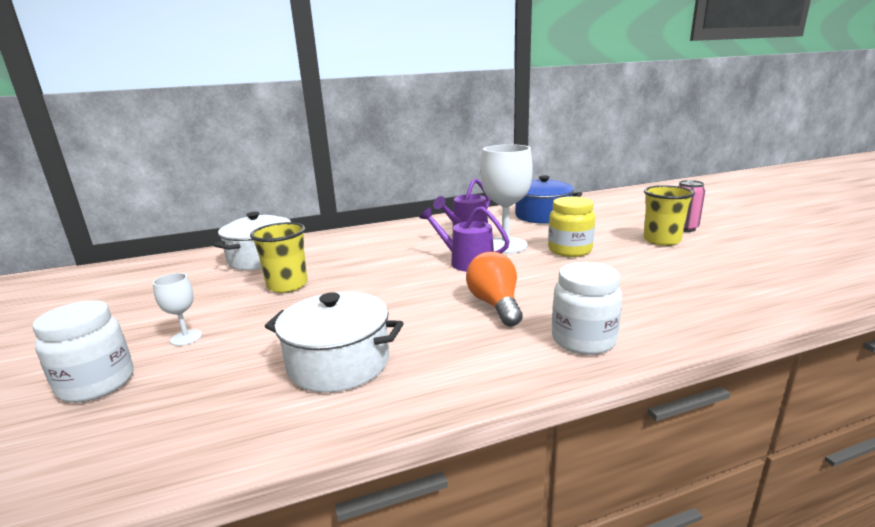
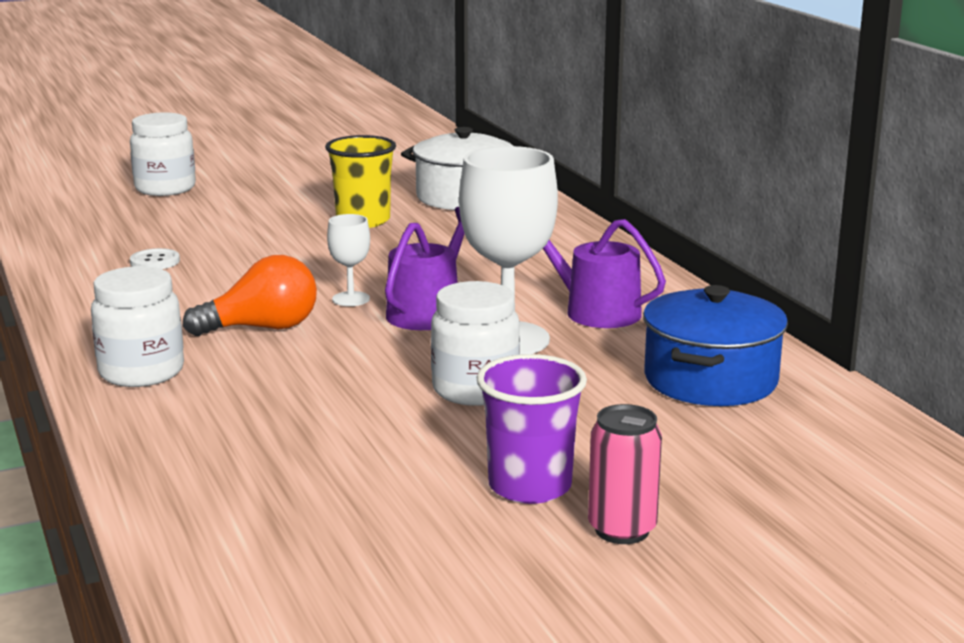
camera: 85 degrees right, 0 degrees up
(186, 338) = (238, 200): white goblet -> white goblet (351, 299)
(339, 363) = (155, 261): white pot -> white button
(569, 250) = (475, 390): yellow jar -> white jar
(661, 240) = (530, 486): yellow cup -> purple cup

